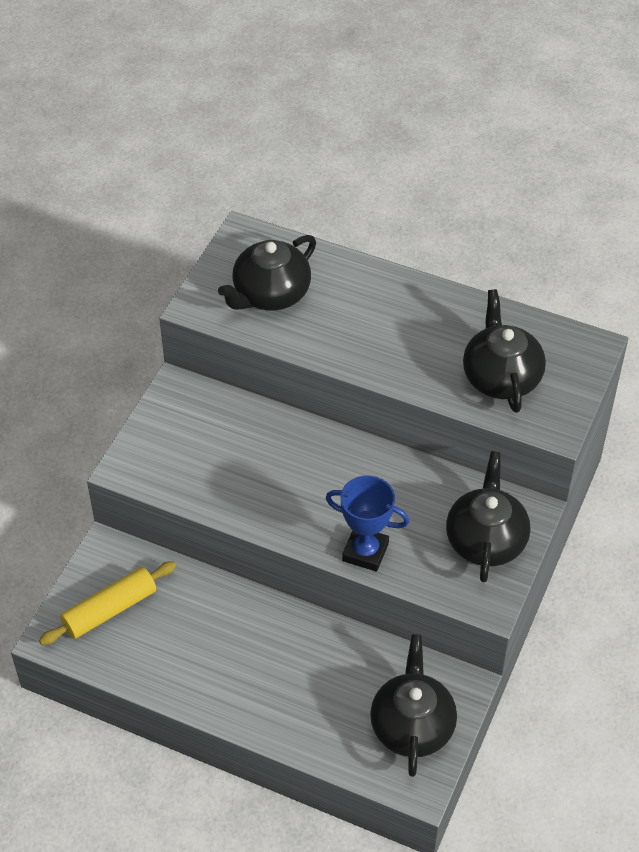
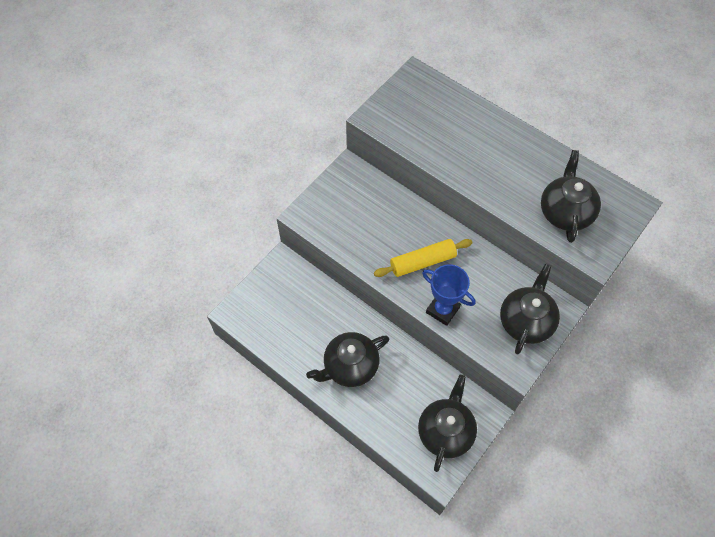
camera: 15 degrees right, 10 degrees up
(110, 610) = (274, 303): yellow rolling pin -> yellow rolling pin (422, 262)
(270, 294) = (423, 119): black teapot -> black teapot (350, 366)

